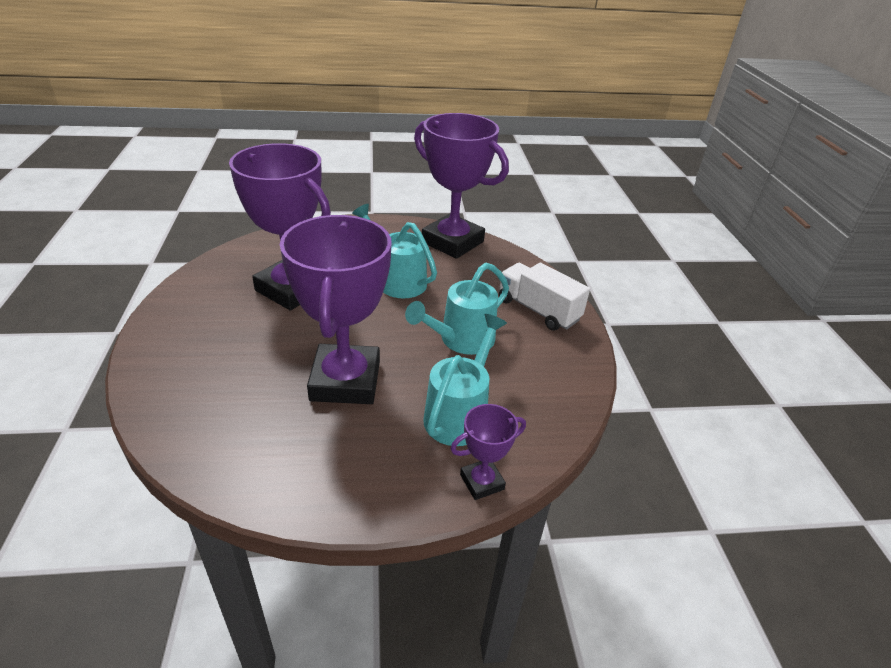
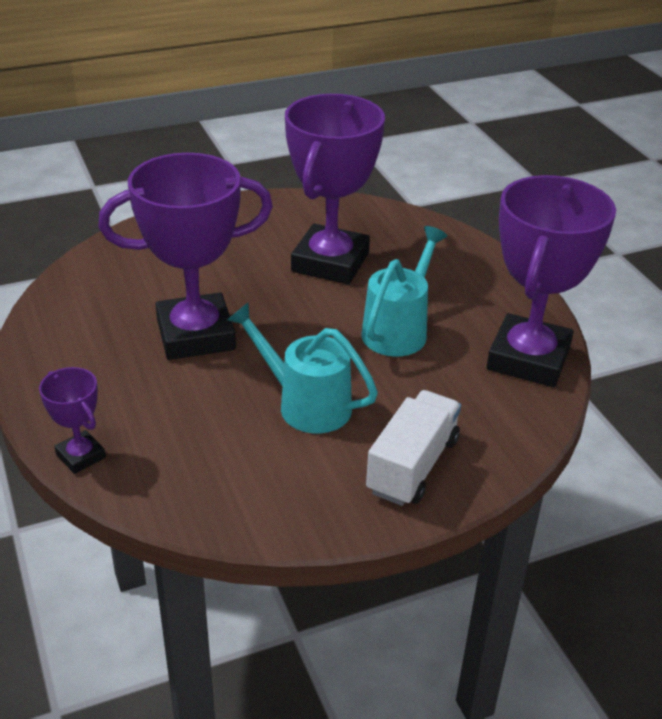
camera: 75 degrees right, 0 degrees up
(460, 413) = (176, 424): turquoise watering can -> none

